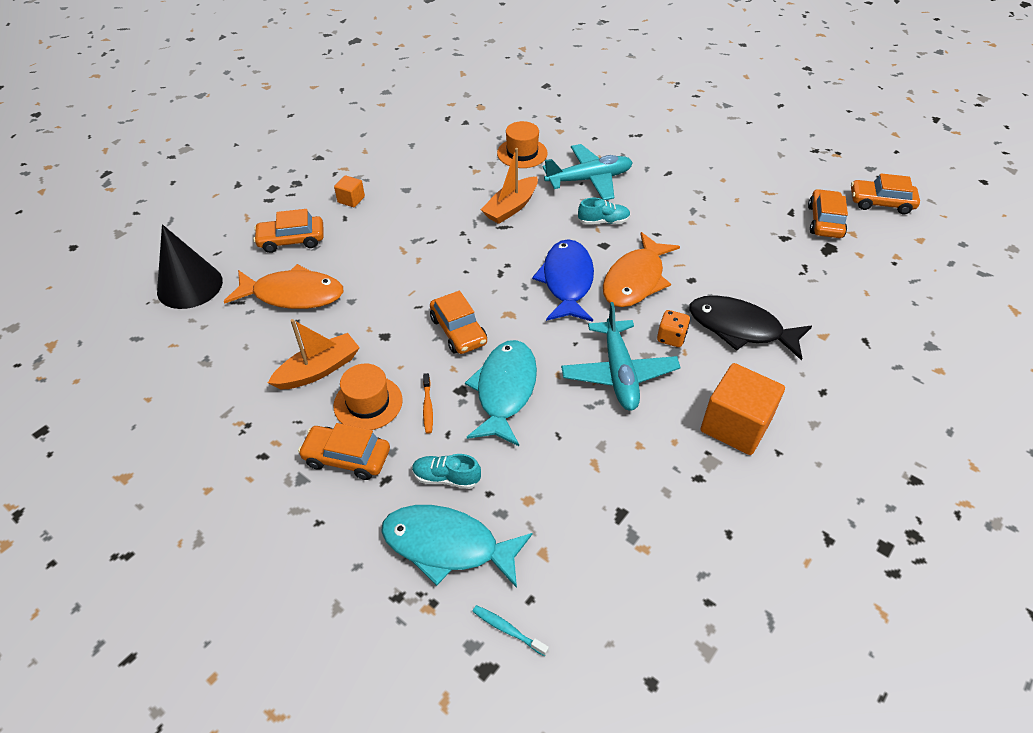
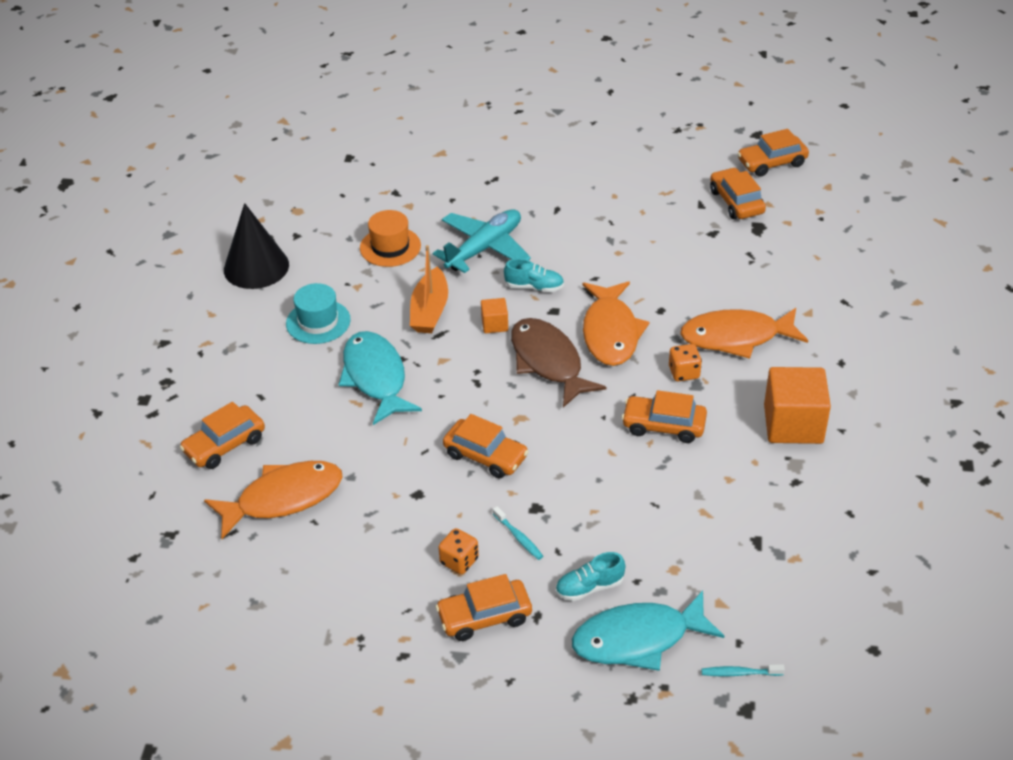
camera: 30 degrees left, 5 degrees down
(190, 286) = (158, 542): black cone -> black cone (256, 267)
(319, 370) = (382, 555): orange boat -> none
(351, 199) = (248, 374): orange cube -> orange cube (494, 324)
(368, 403) = (459, 561): orange hat -> orange dice
(427, 407) = (519, 537): orange toothbrush -> turquoise toothbrush
(428, 184) = (318, 322): none -> turquoise hat
(505, 390) = (576, 489): turquoise fish -> turquoise fish (376, 377)
(567, 281) = (548, 362): blue fish -> brown fish
(603, 221) = (534, 287): turquoise shoe -> turquoise shoe turned 45 degrees clockwise
(619, 373) = (663, 426): turquoise plane -> orange car
(740, 328) = (736, 337): black fish -> orange fish

